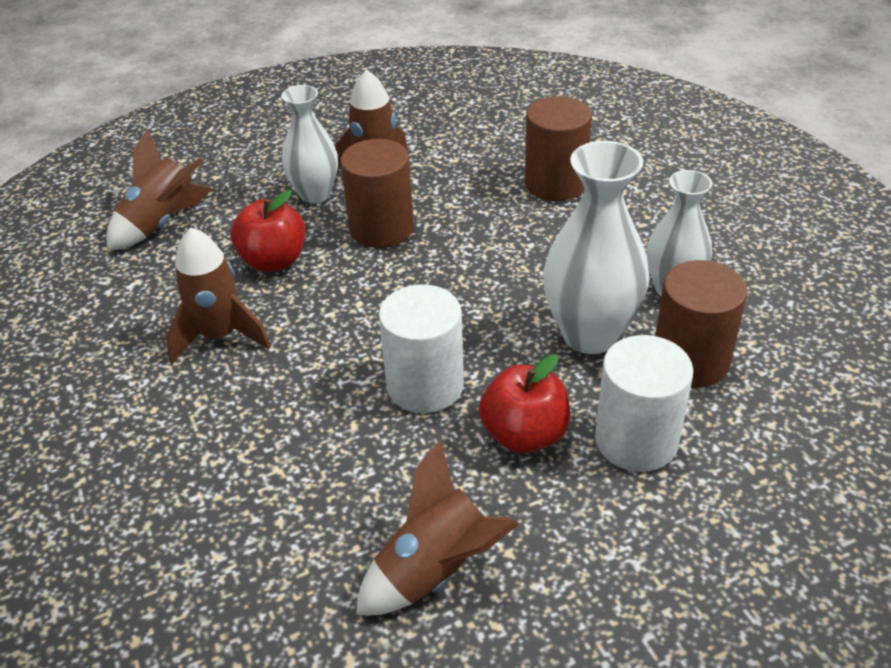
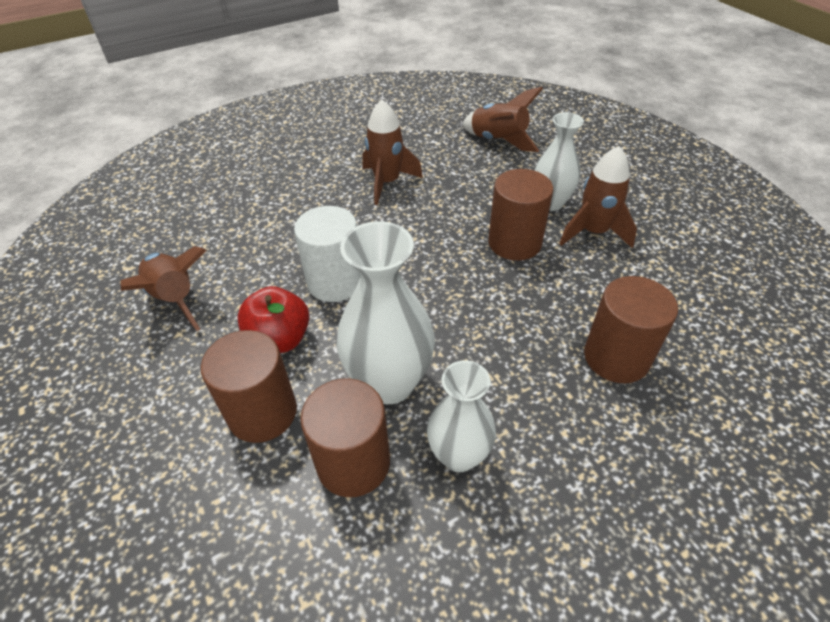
camera: 85 degrees right, 5 degrees up
(274, 261) = (465, 194): red apple -> none
(636, 440) = (262, 412): white cylinder -> brown cylinder

